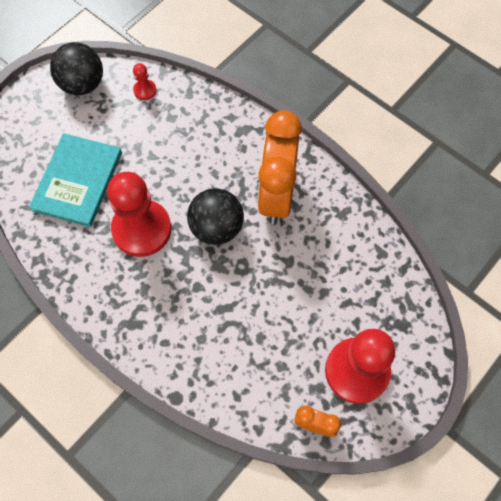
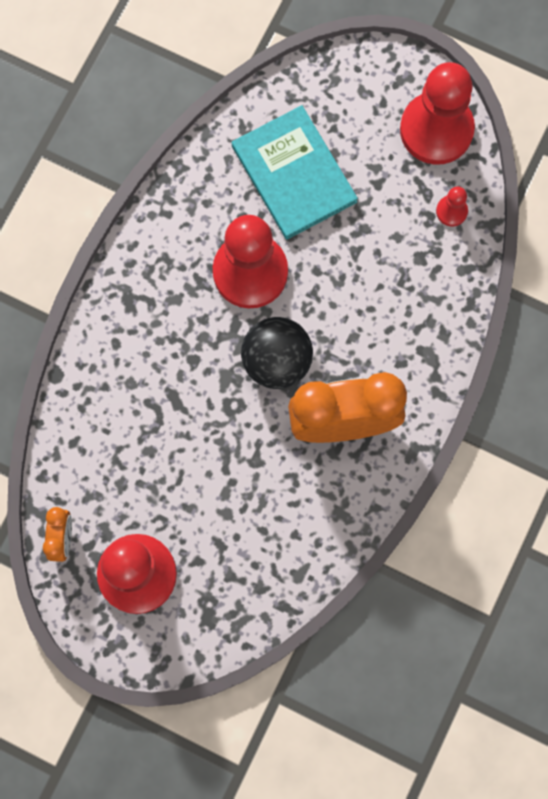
camera: 75 degrees right, 10 degrees up
(78, 181) = (293, 174): turquoise book -> turquoise book turned 60 degrees clockwise
(82, 84) = (436, 130): black ball -> red pawn

